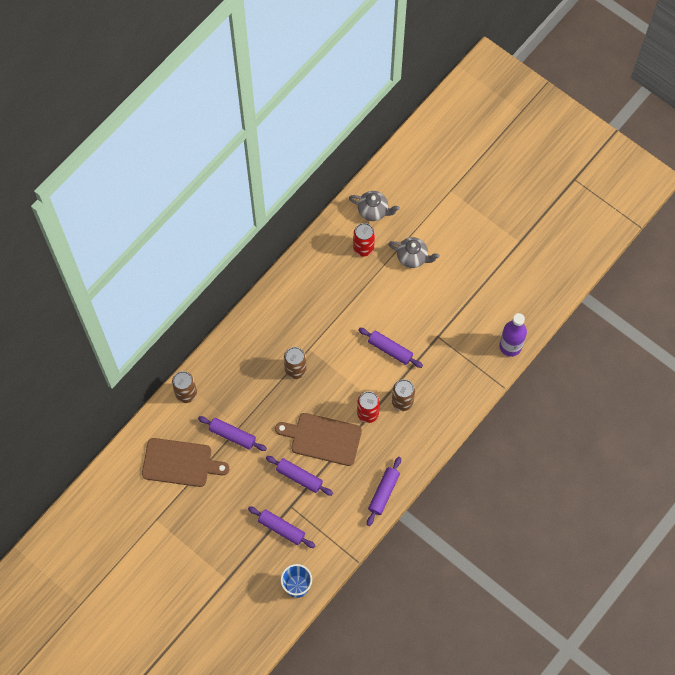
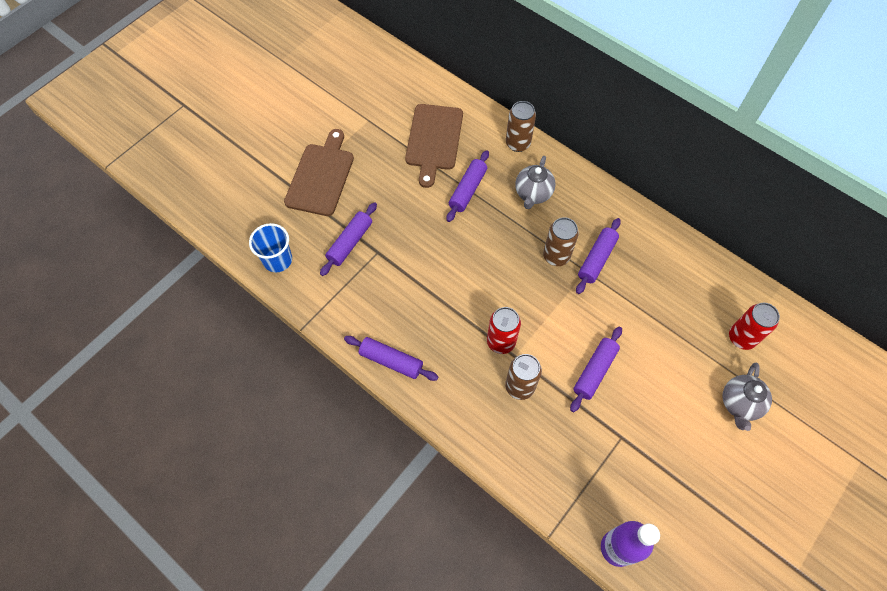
camera: 90 degrees right, 5 degrees down
(299, 477) = (414, 261): purple rolling pin -> purple rolling pin (597, 259)
(323, 438) = (465, 288): brown cutting board -> brown cutting board (321, 176)
(373, 211) = (801, 351): grey teapot -> grey teapot (533, 194)

